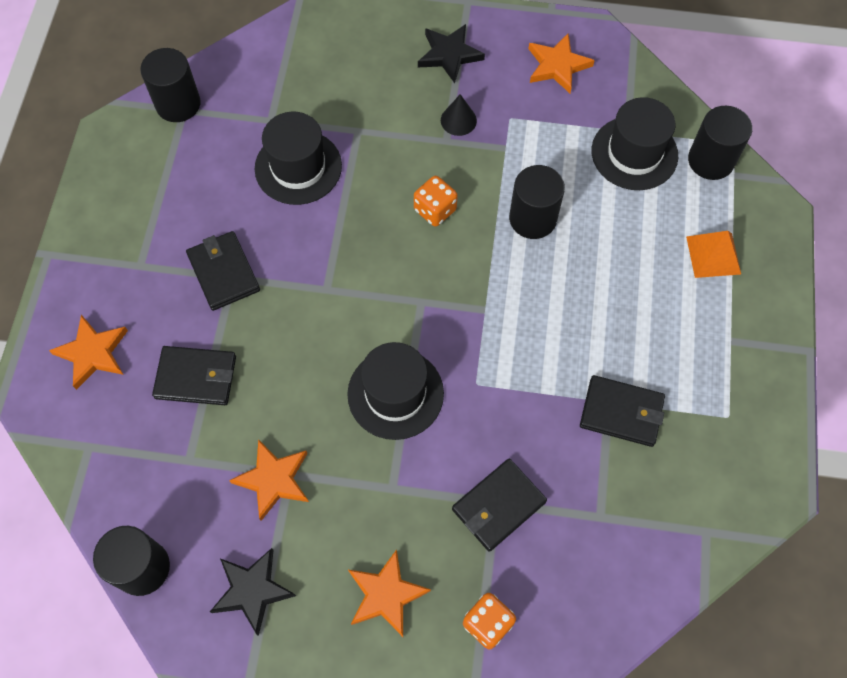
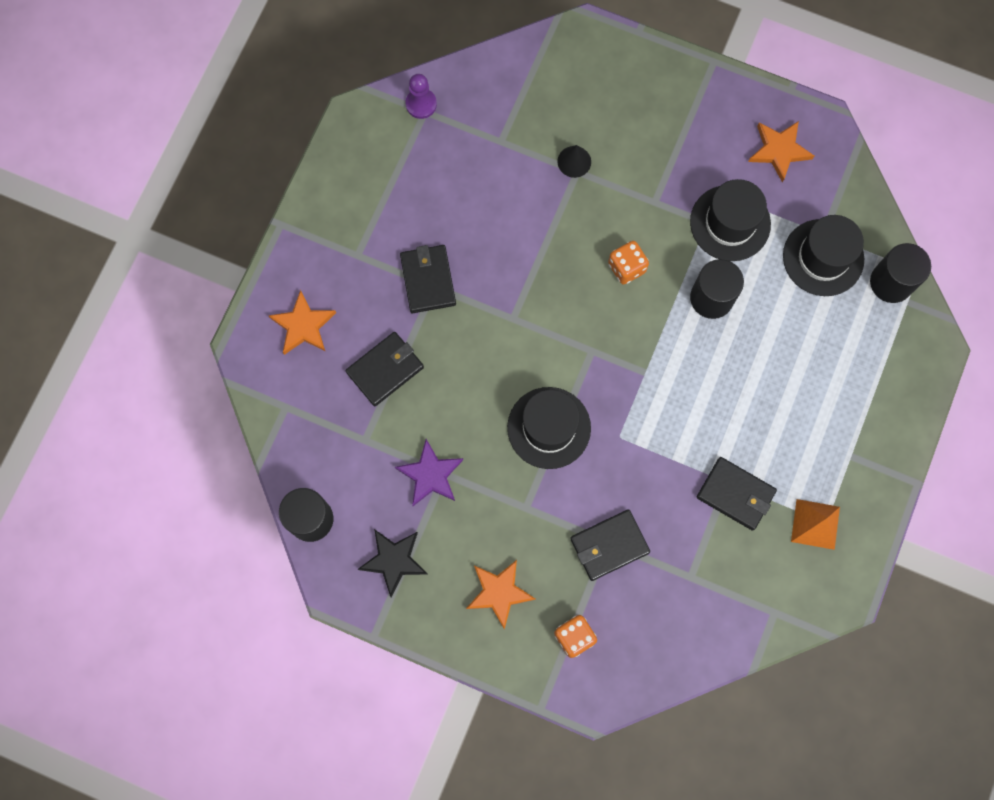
camera: 15 degrees right, 10 degrees up
(178, 104) = (421, 104): black cylinder -> purple pawn
(196, 377) = (385, 370): black wallet -> black wallet turned 60 degrees counterclockwise
(273, 480) = (430, 475): orange star -> purple star
(298, 167) = (515, 195): black hat -> black hat (730, 223)
(449, 55) = (681, 114): black star -> none
(458, 120) = (671, 184): black cone -> black cone (574, 161)
(713, 255) = (862, 374): orange pyramid -> orange pyramid (815, 524)

